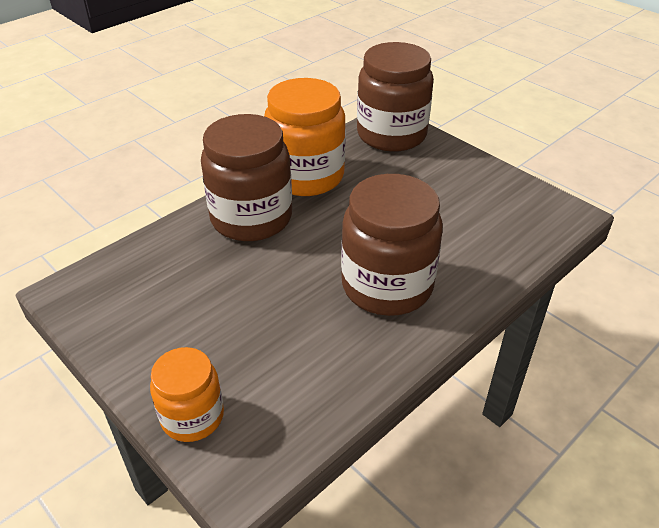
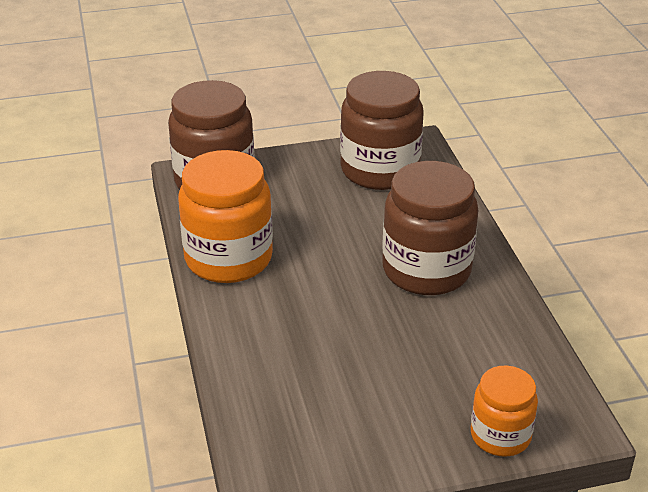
camera: 60 degrees left, 5 degrees down
(251, 218) = (262, 317): brown jar -> brown jar (380, 170)

